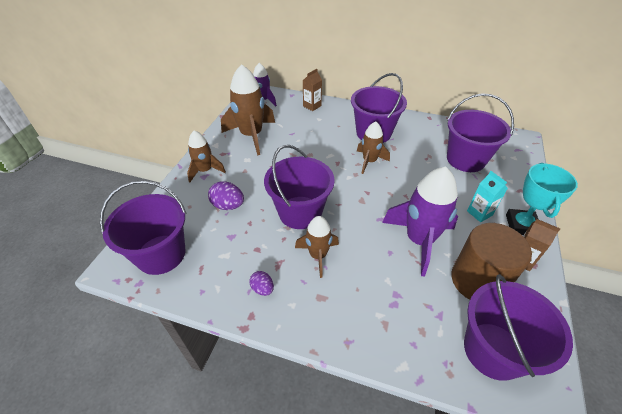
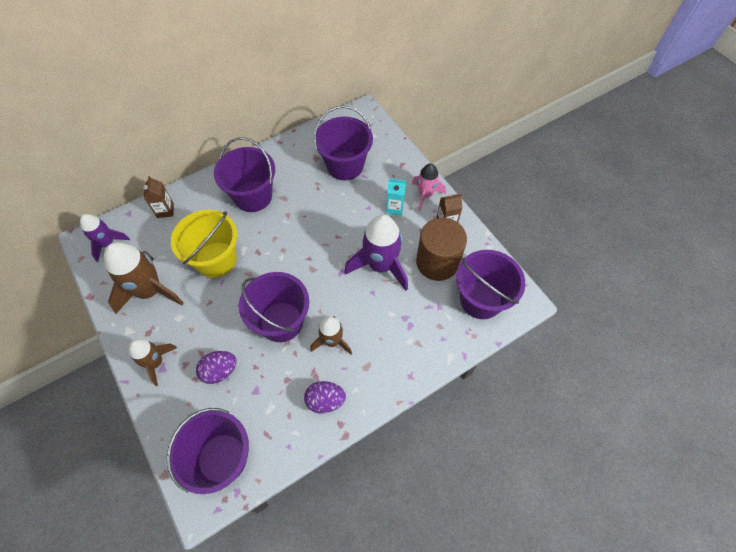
camera: 50 degrees left, 15 degrees up
(262, 289) = (325, 400): purple egg -> purple egg, size x1.58
(307, 148) = (216, 259): none -> yellow bucket
(369, 161) = (280, 228): brown rocket -> none
(521, 225) = (425, 195): turquoise trophy -> pink rocket

